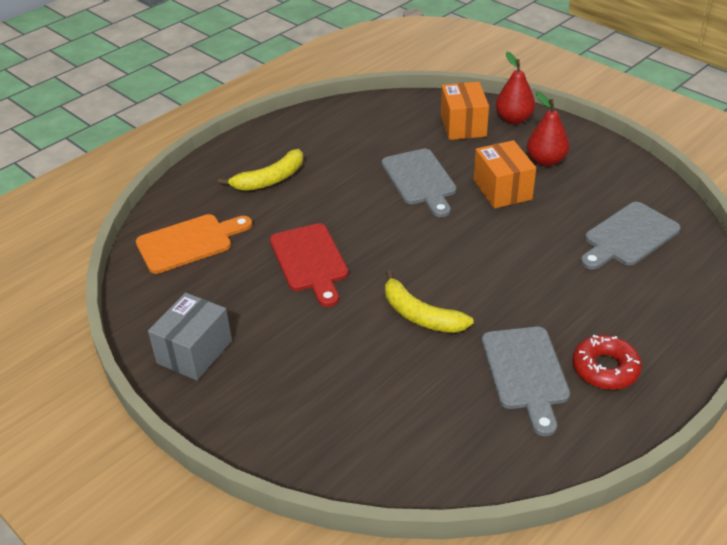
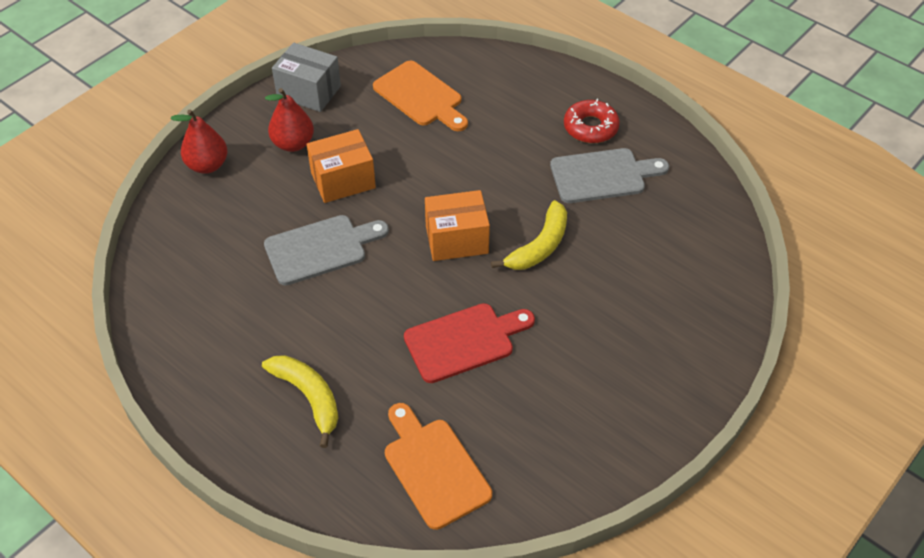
camera: 95 degrees left, 10 degrees up
(194, 352) = (612, 430): grey box -> grey box (309, 91)
(463, 126) = (214, 210): orange box -> orange box (457, 239)
(628, 236) = (420, 96): grey cutting board -> orange cutting board

